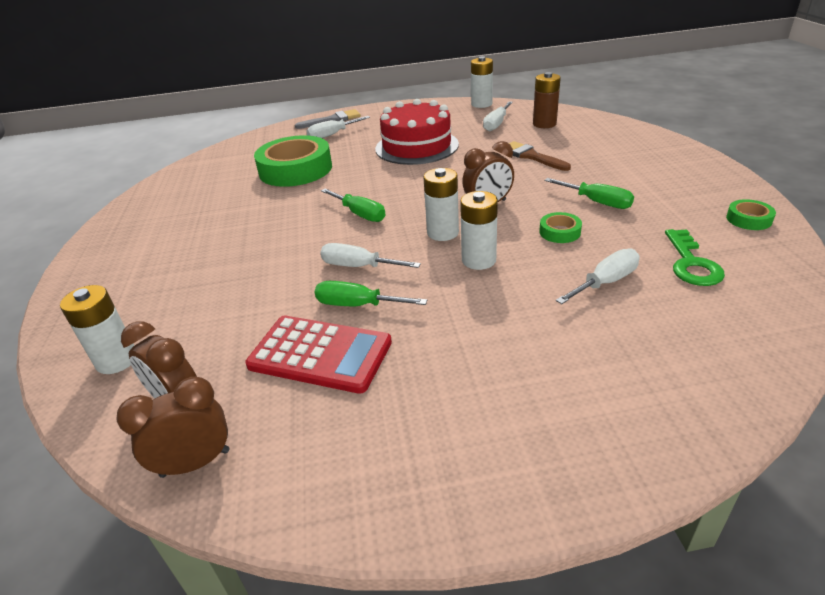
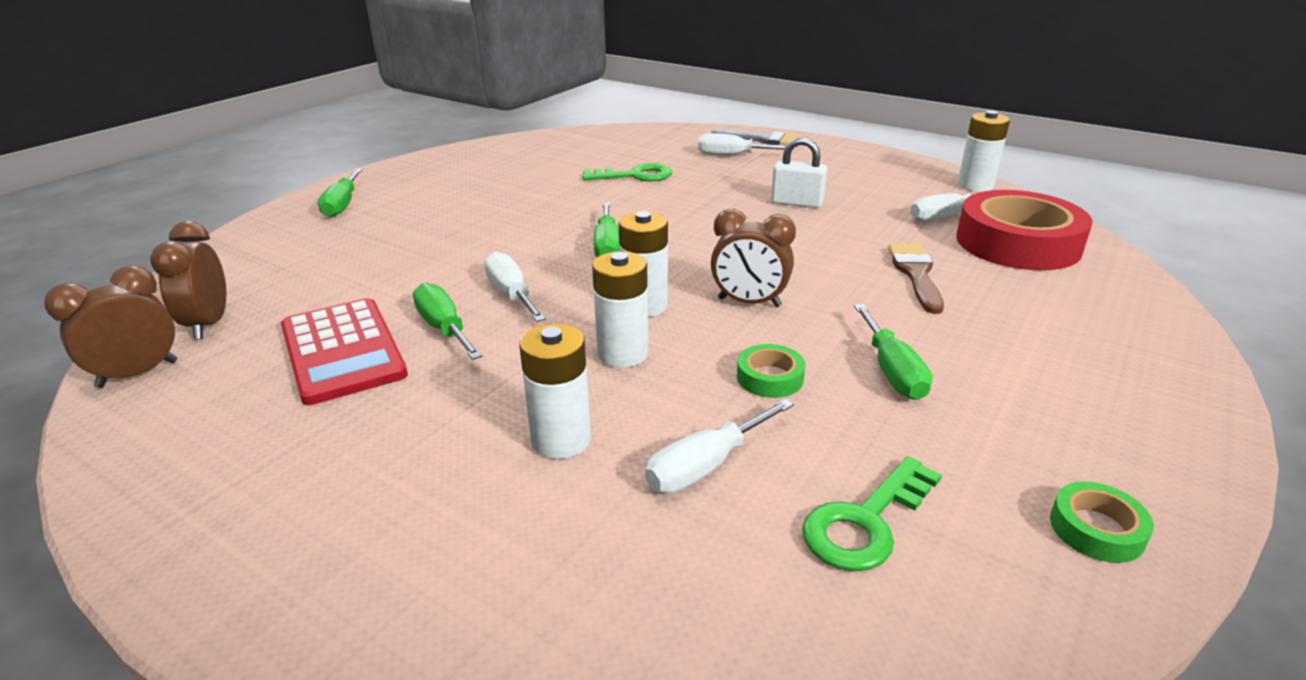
camera: 40 degrees right, 5 degrees down
(108, 280) = (342, 205): none -> green screwdriver
(117, 360) = (241, 268): white battery -> white battery (561, 440)
(195, 463) = (138, 374): brown clock -> brown clock turned 60 degrees counterclockwise
(295, 169) = (634, 176): green tape -> green key
(417, 146) = (797, 203): red cake -> white padlock
(544, 124) = (1017, 243): brown battery -> red tape
(605, 282) = (706, 466): white screwdriver -> white screwdriver turned 135 degrees clockwise

